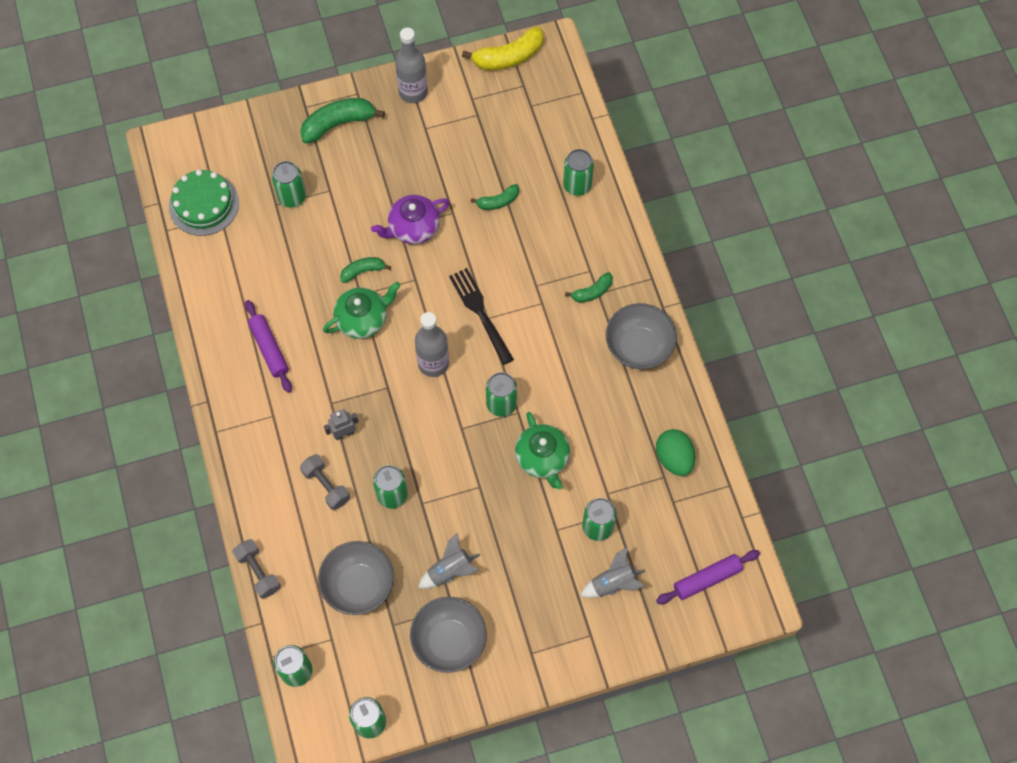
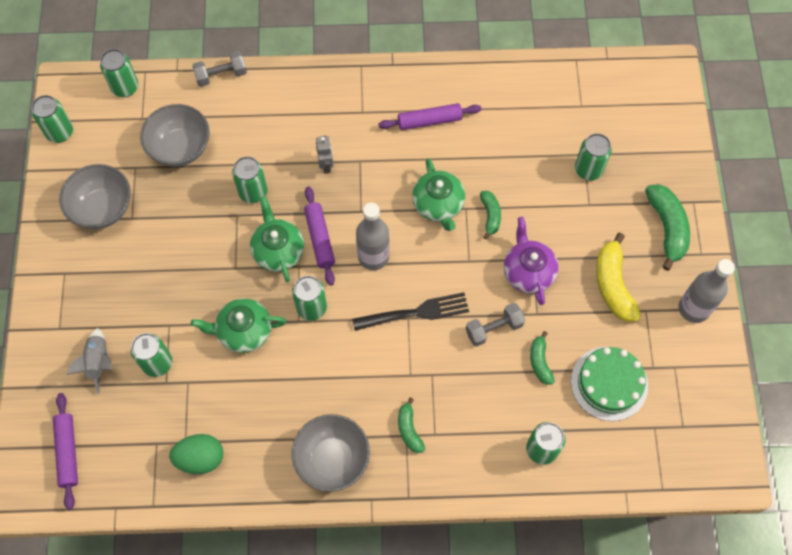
camera: 105 degrees right, 0 degrees up
(204, 204) = (597, 94): green cake -> green cake (609, 383)
(326, 486) = (280, 141): grey dumbbell -> grey dumbbell (494, 328)
(427, 417) = (319, 238): none -> purple rolling pin
(450, 452) = (278, 251): none -> green teapot
(450, 571) = (165, 224): grey rocket -> none
(508, 57) = (724, 420): yellow banana -> yellow banana (613, 285)

